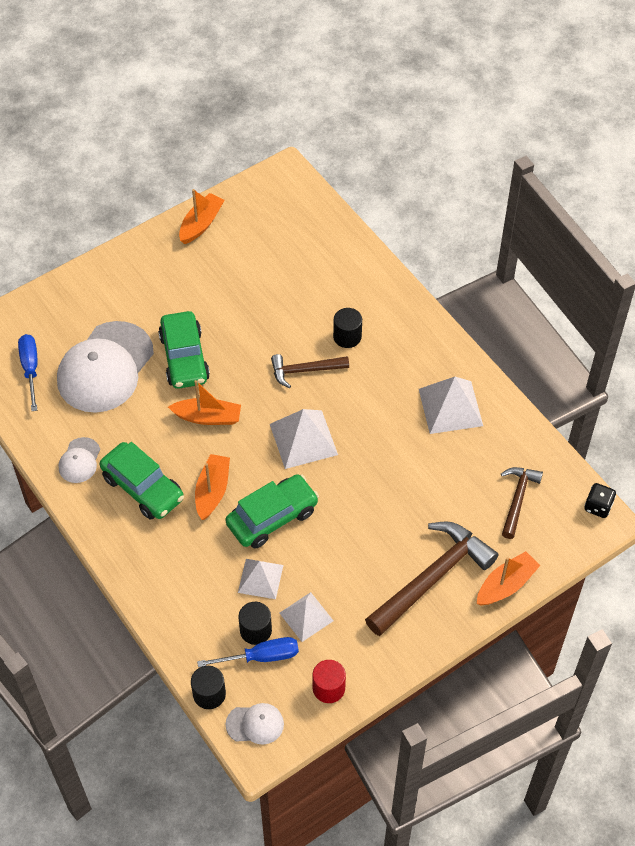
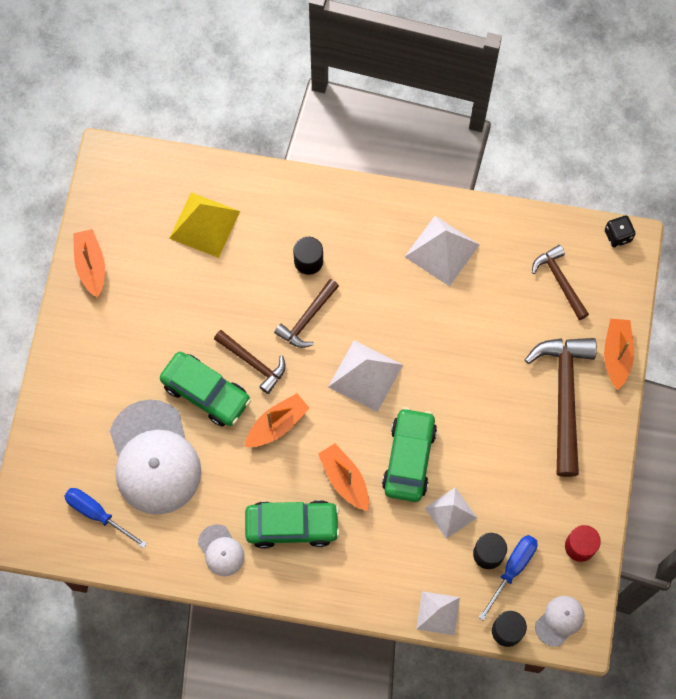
camera: 45 degrees left, 15 degrees up
(237, 367) = (253, 363): none -> brown hammer
(302, 259) = (204, 224): none -> yellow pyramid
(306, 616) = (511, 510): white pyramid -> white pyramid (438, 613)

